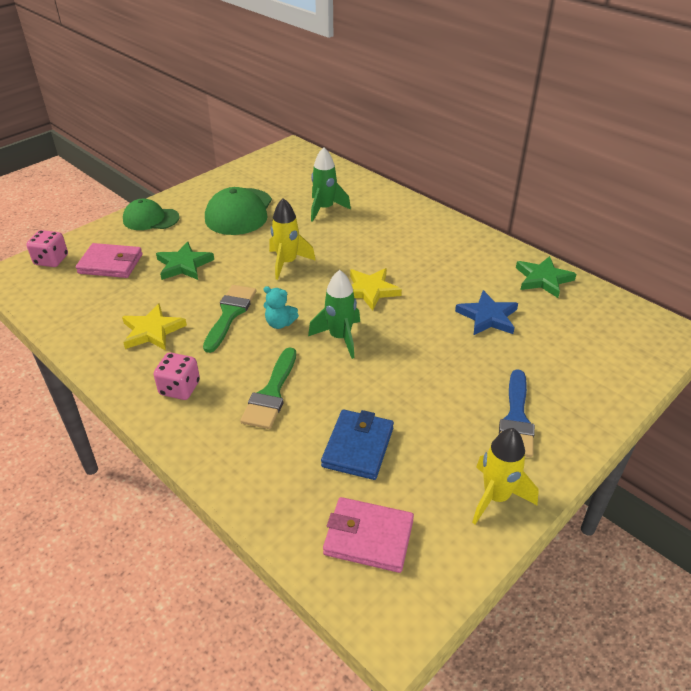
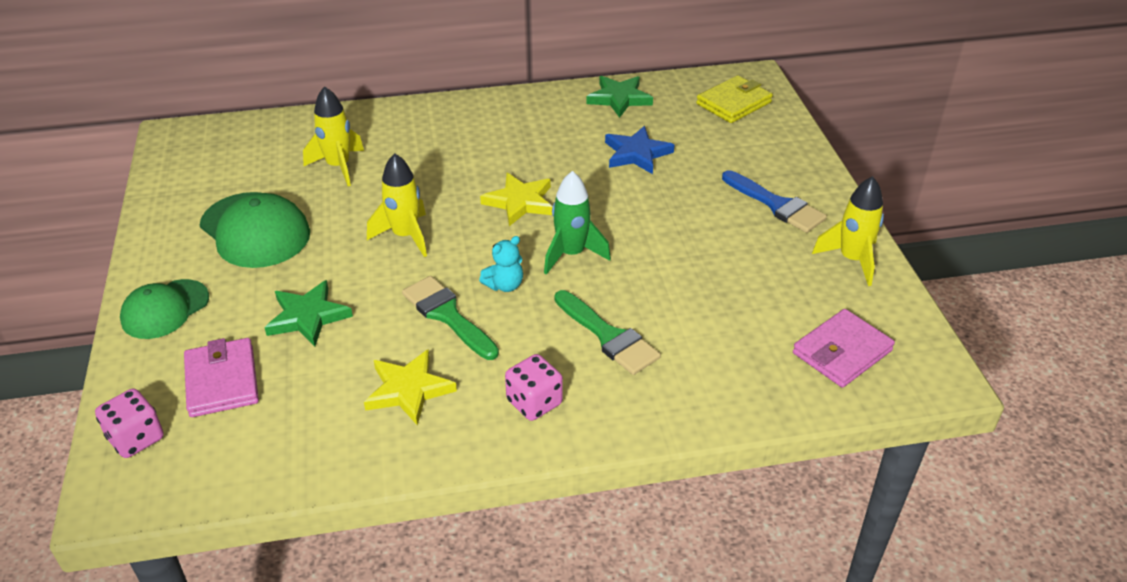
camera: 55 degrees left, 0 degrees up
(111, 264) = (222, 381): pink wallet -> pink wallet turned 60 degrees counterclockwise
(325, 209) = (339, 167): green rocket -> yellow rocket
(358, 447) = (732, 310): blue wallet -> none
(621, 337) = (733, 103): none -> yellow wallet

